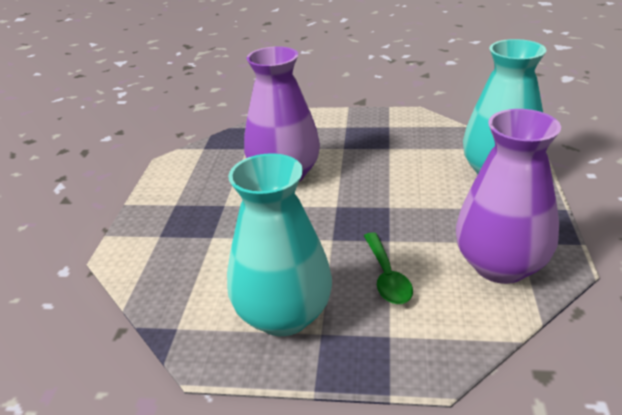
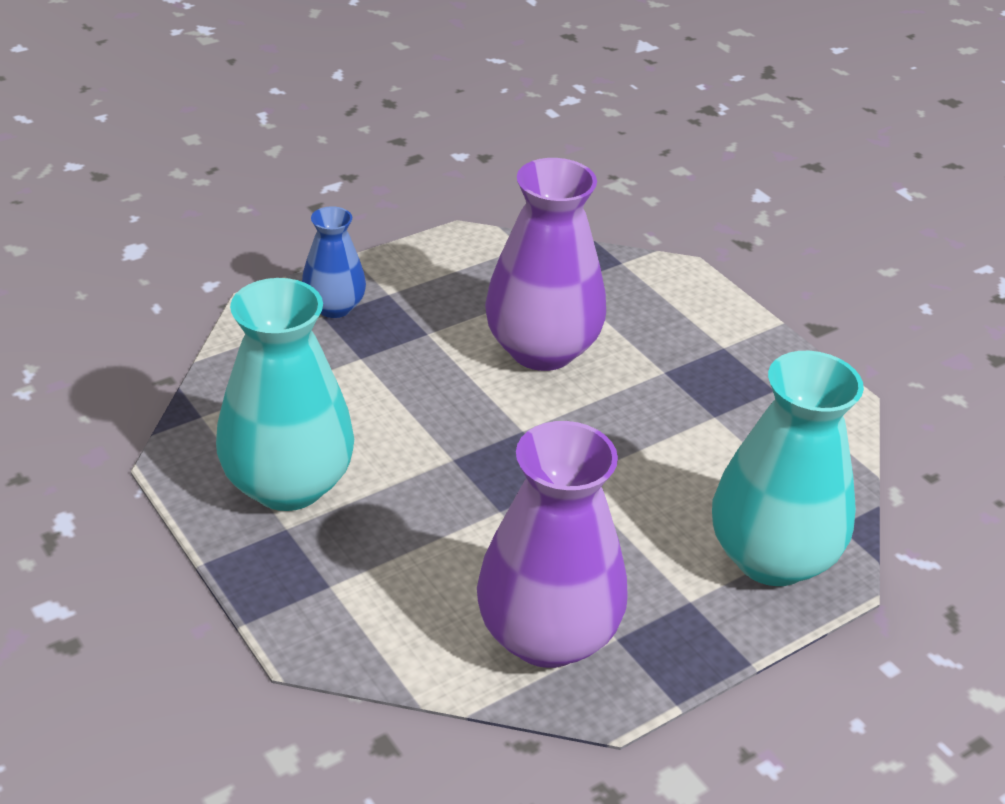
camera: 45 degrees right, 5 degrees up
(158, 228) = (334, 307): none -> blue vase
(387, 276) = (428, 539): green spoon -> none

